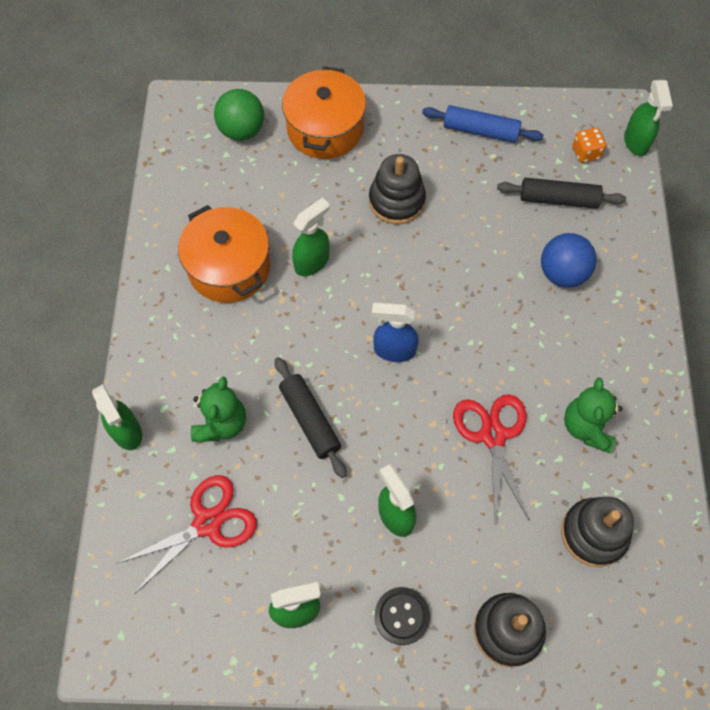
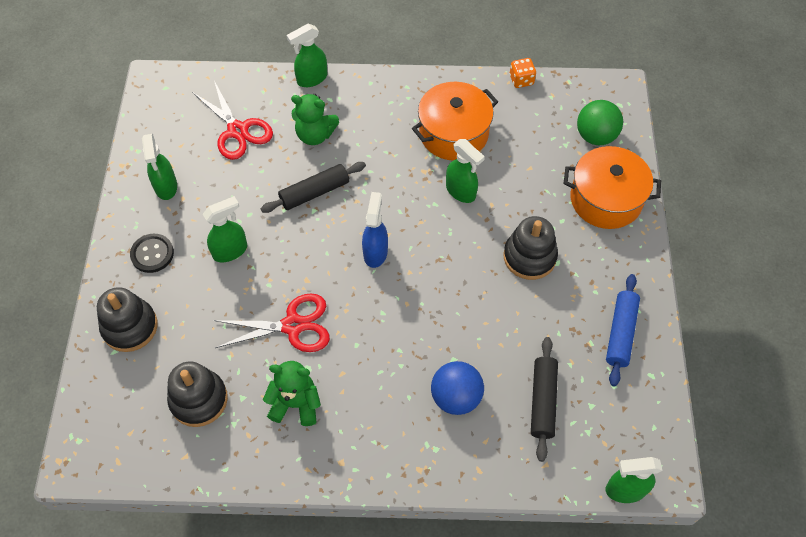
camera: 90 degrees right, 5 degrees down
(585, 153) = (604, 434): orange dice -> orange dice (521, 80)

